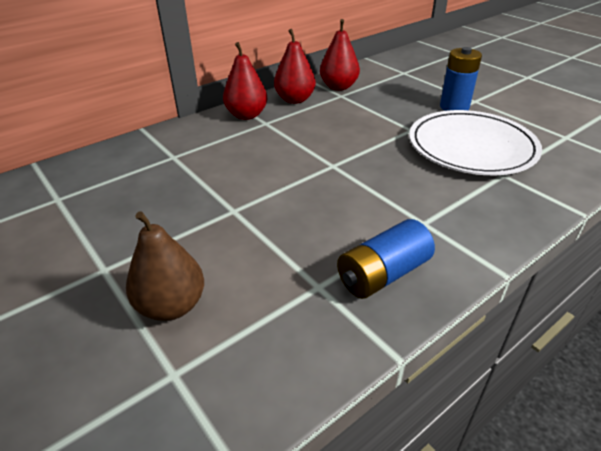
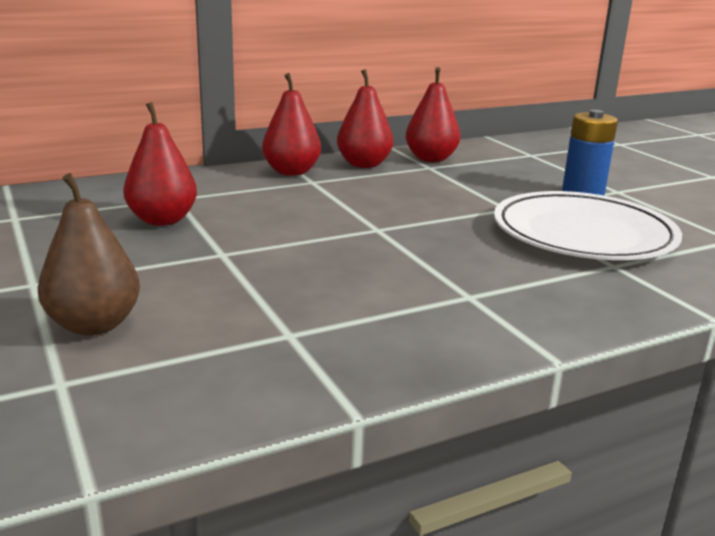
camera: 10 degrees right, 15 degrees down
(174, 182) = (162, 220): none -> red pear
(383, 274) = (382, 335): blue battery -> none

